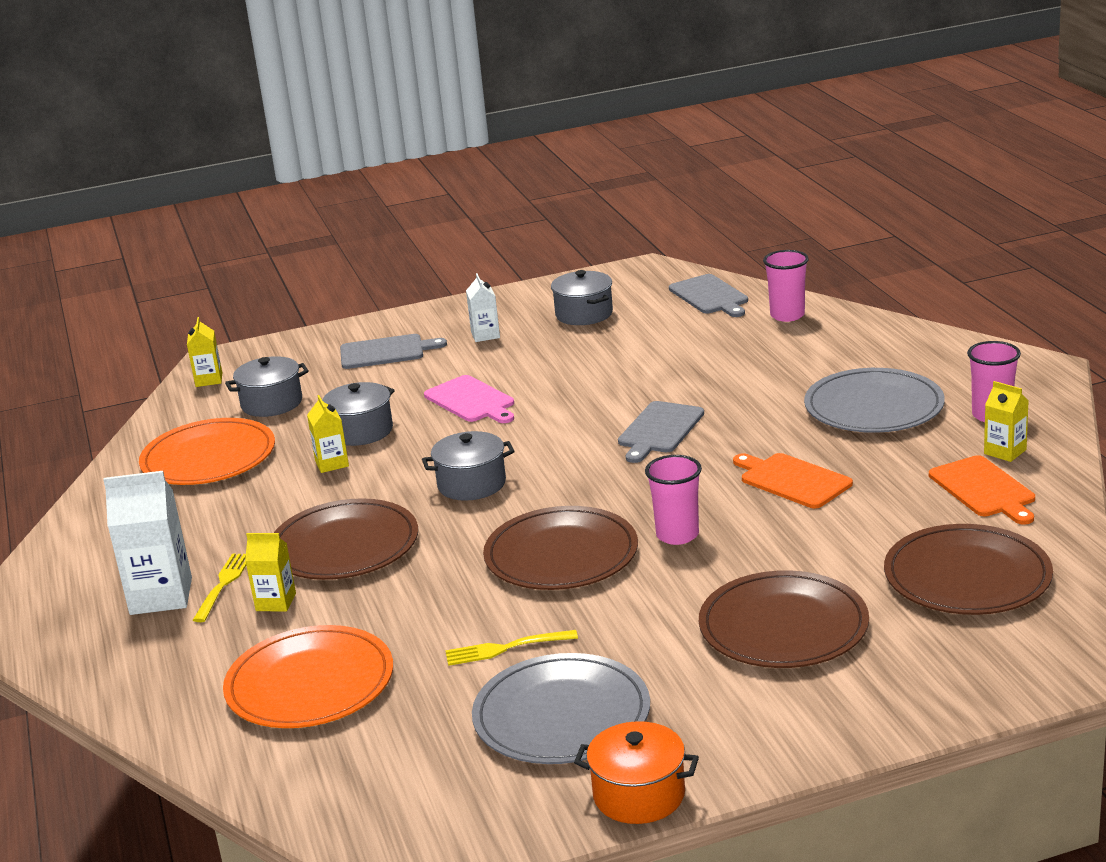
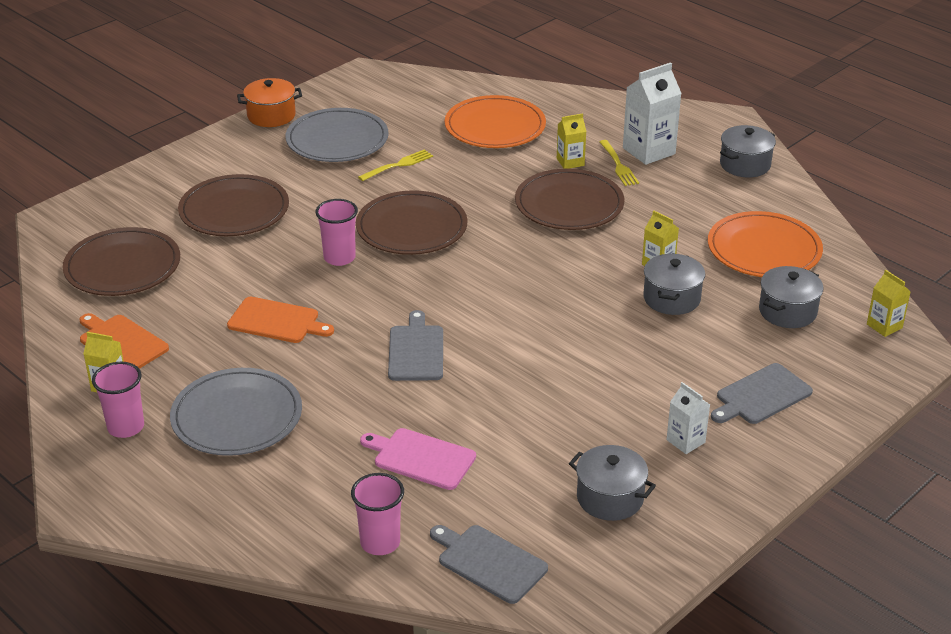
camera: 150 degrees right, 10 degrees up
(471, 401) = (611, 350): pink cutting board -> pink cutting board (421, 458)
(471, 484) = (527, 268): grey pot -> grey pot (745, 165)

